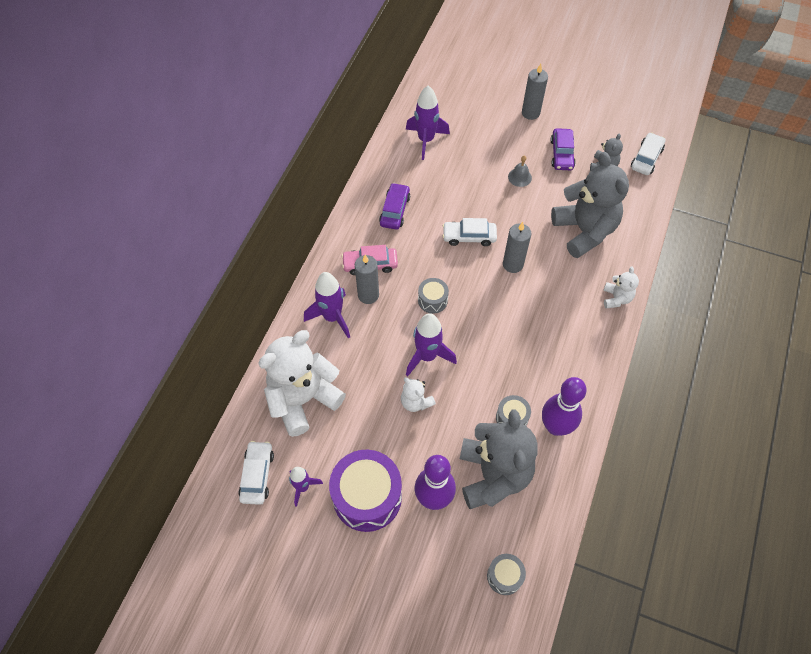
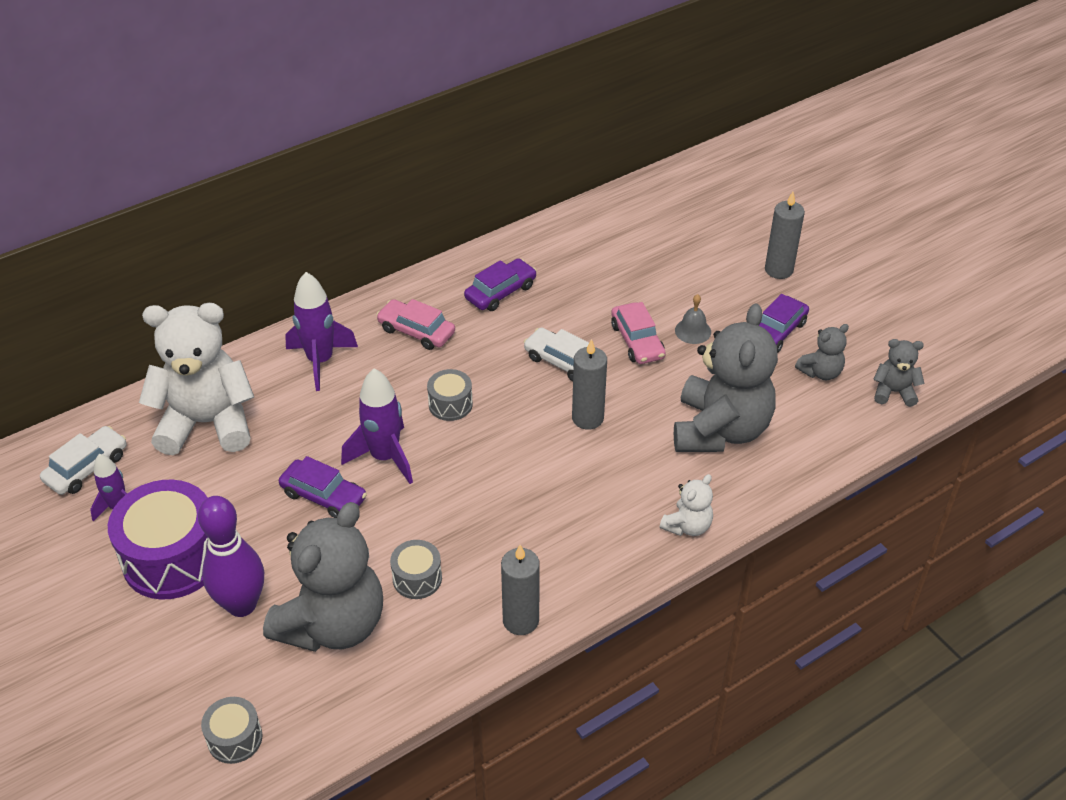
camera: 35 degrees right, 15 degrees down
(368, 295) = (382, 360): grey candle -> grey candle (520, 620)
(416, 402) = (324, 496): white teddy bear -> purple car
(426, 140) = (612, 239): purple rocket -> none
(496, 200) = (637, 341): none -> pink car
(555, 426) = (461, 620): purple bowling pin -> none
(646, 158) = (893, 392): white car -> grey teddy bear

